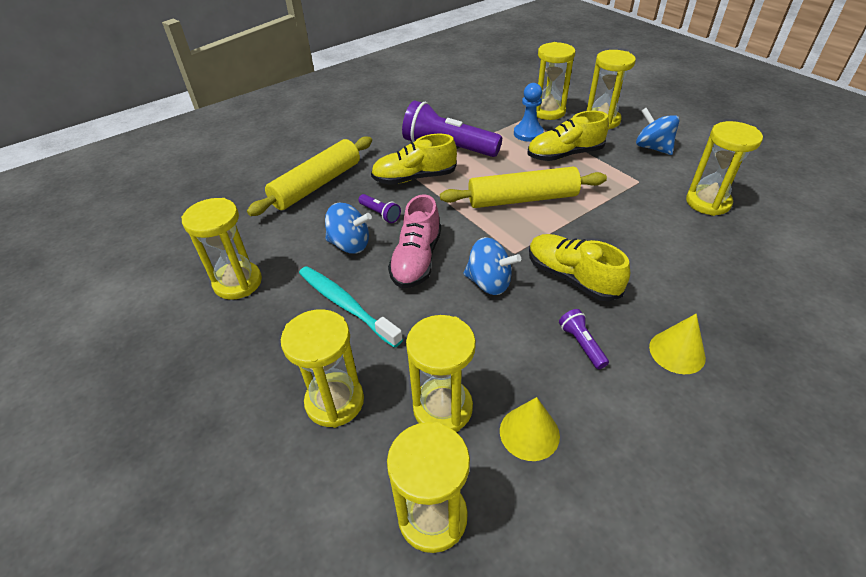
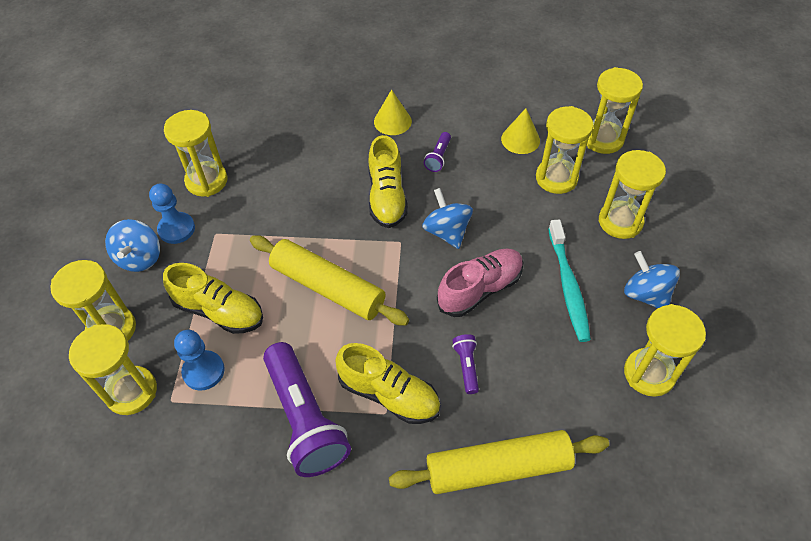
camera: 140 degrees left, 10 degrees up
(350, 244) = (523, 347): blue spinning top -> blue spinning top (645, 294)
(664, 169) = (176, 229): none -> blue pawn

